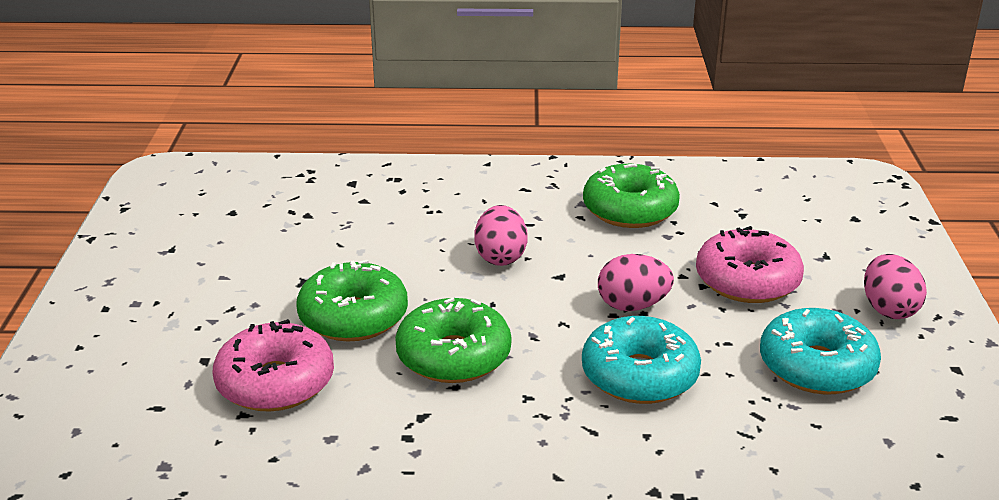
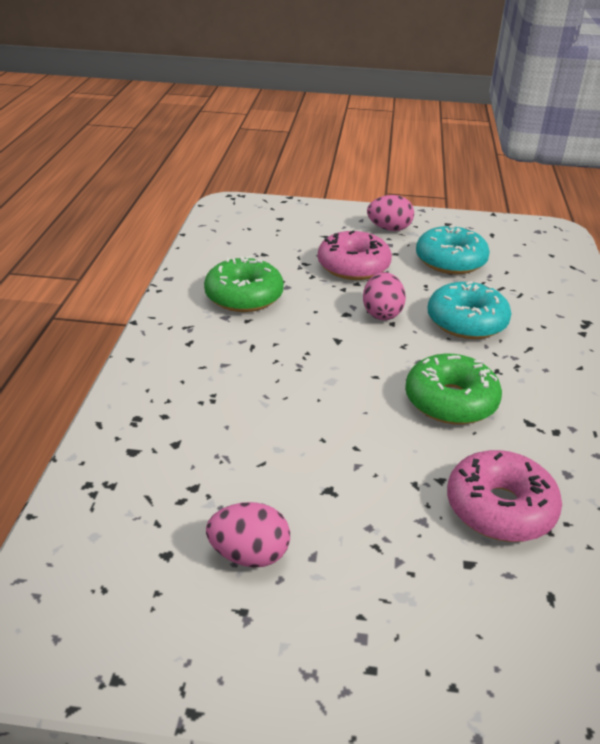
camera: 85 degrees left, 5 degrees up
(353, 317) = (394, 456): green donut -> none
(500, 257) = (305, 365): pink egg -> pink egg (249, 555)

